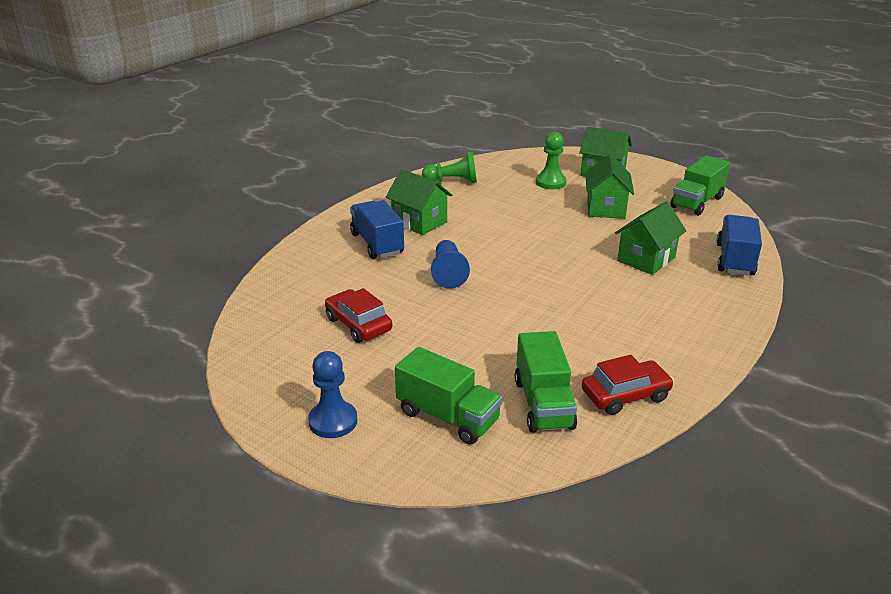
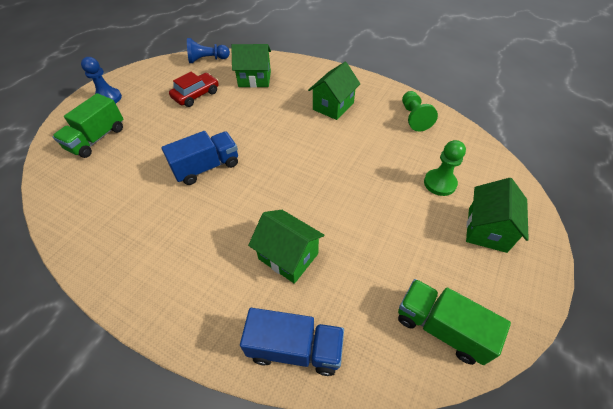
camera: 85 degrees right, 20 degrees up
(377, 244) = (296, 90): blue truck -> blue truck (207, 167)
(448, 273) = (257, 127): blue pawn -> blue pawn (207, 60)
(543, 404) = (94, 180): green truck -> none
(605, 208) = (393, 228): green house -> green house (254, 79)
(625, 395) = (88, 225): red car -> none

